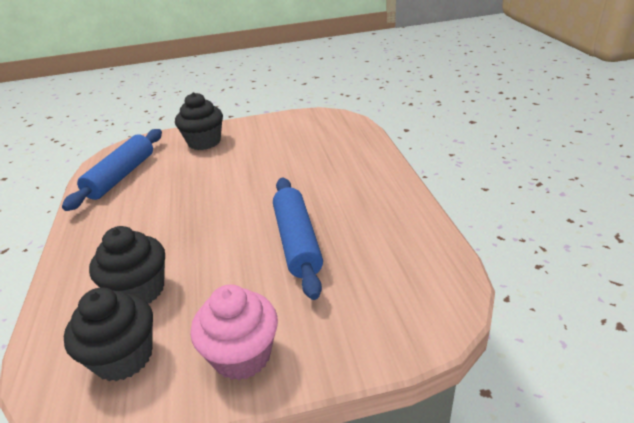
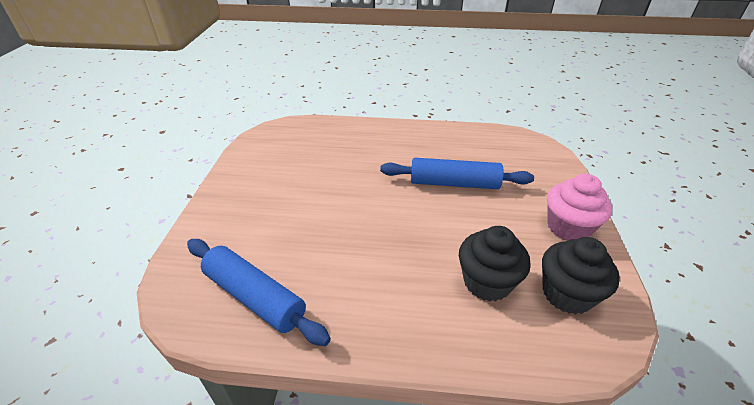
camera: 75 degrees left, 5 degrees up
(204, 142) = (236, 216): black cupcake -> none

